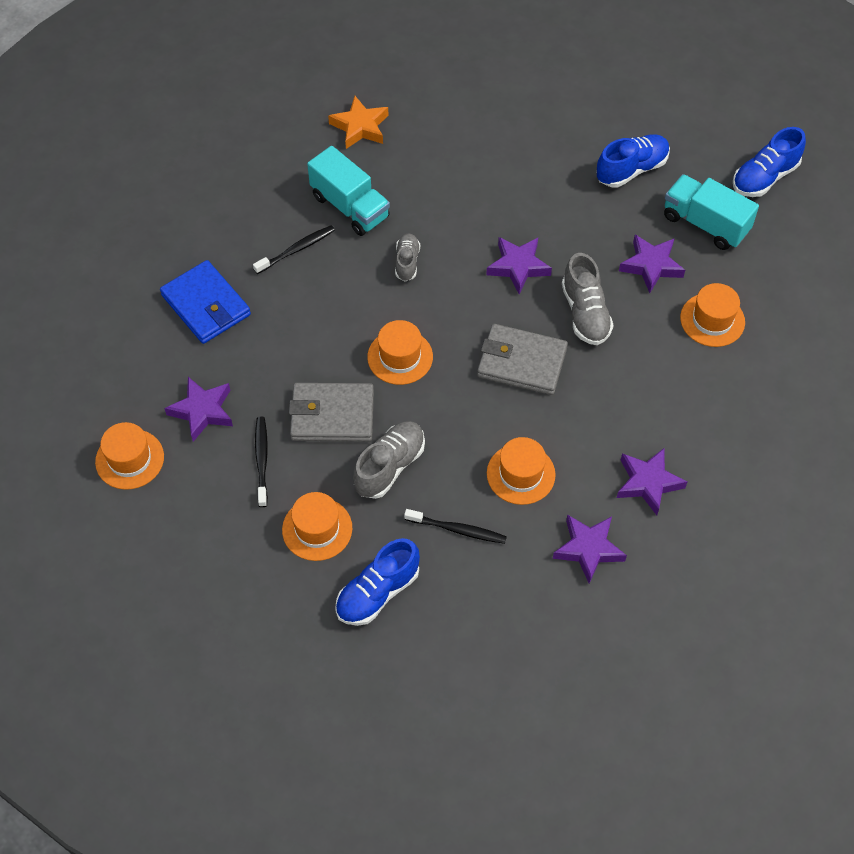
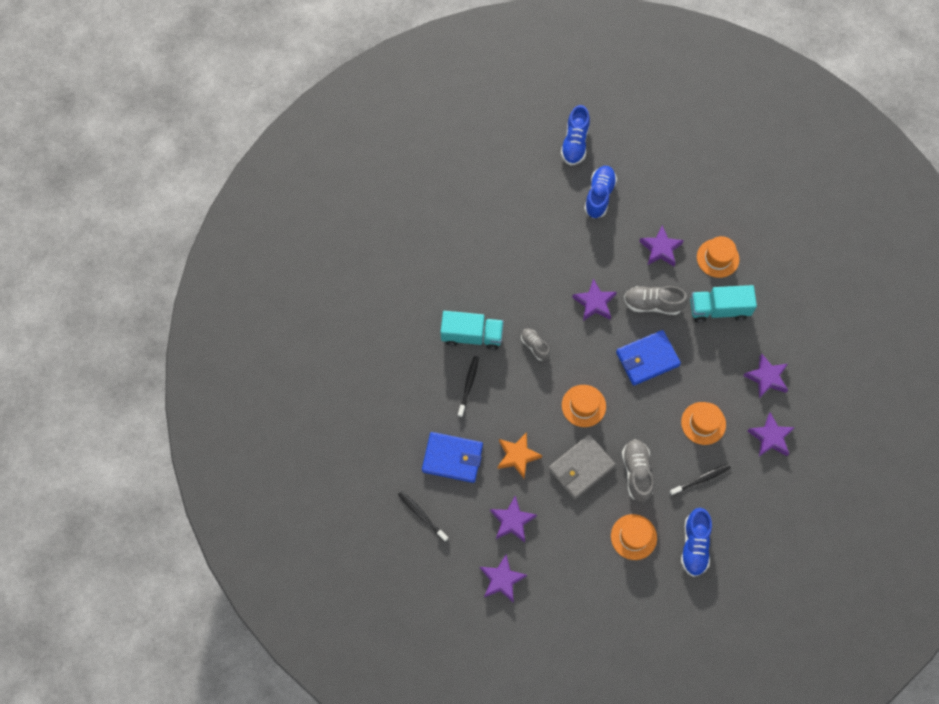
camera: 40 degrees left, 10 degrees up
(129, 459) = (501, 580): orange hat -> purple star
(262, 460) = (570, 523): black toothbrush -> black toothbrush (422, 515)
(360, 127) = (429, 280): orange star -> orange star (517, 456)
(522, 362) = (647, 359): grey wallet -> blue wallet
(585, 313) = (653, 304): grey shoe -> grey shoe turned 150 degrees clockwise
(705, 224) = (665, 201): turquoise truck -> turquoise truck (719, 309)
(764, 177) = (670, 149): blue shoe -> blue shoe (575, 143)

